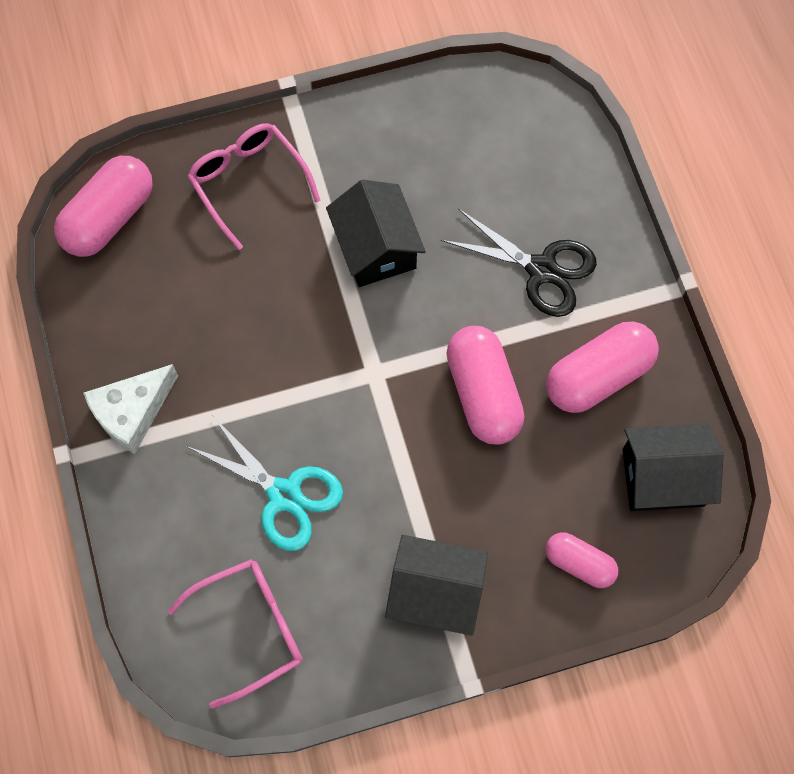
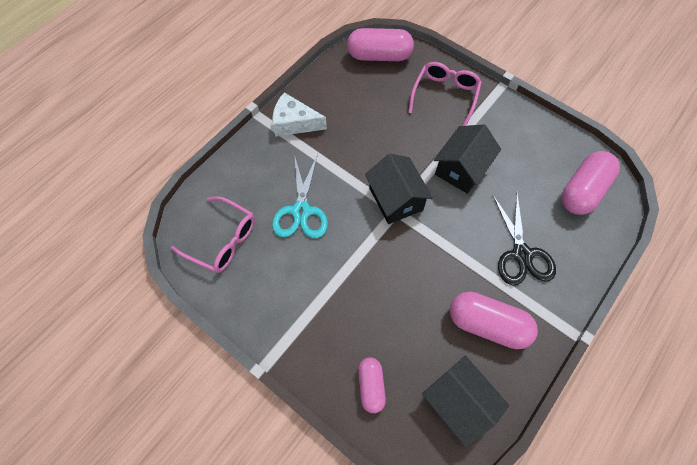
camera: 55 degrees right, 5 degrees down
(435, 592) = (300, 317): black house -> black house (396, 199)
(483, 394) = (427, 270): pink capsule -> pink capsule (582, 191)

